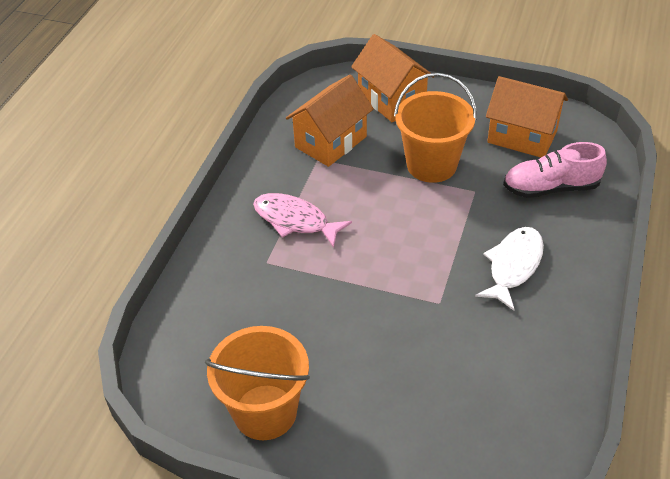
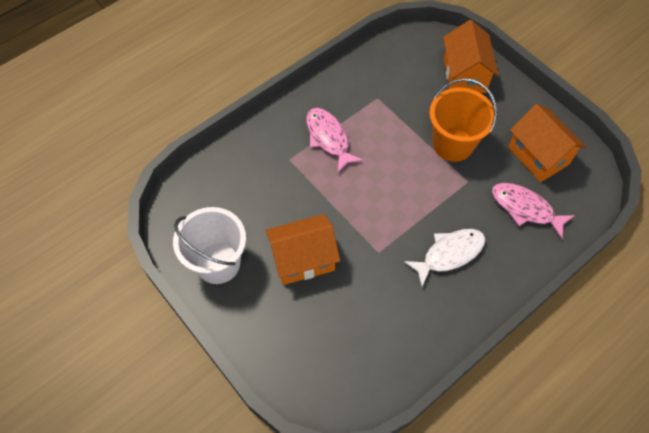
camera: 30 degrees right, 15 degrees up
(265, 412) = (218, 263): orange bucket -> white bucket
(331, 142) = (396, 88): orange house -> orange house (303, 259)
(550, 188) = (525, 209): pink shoe -> pink fish

